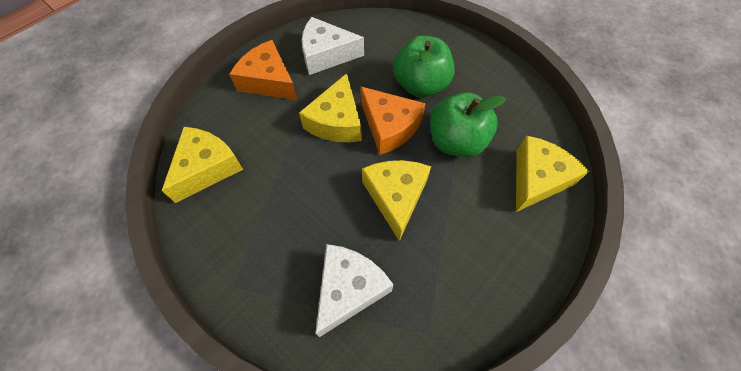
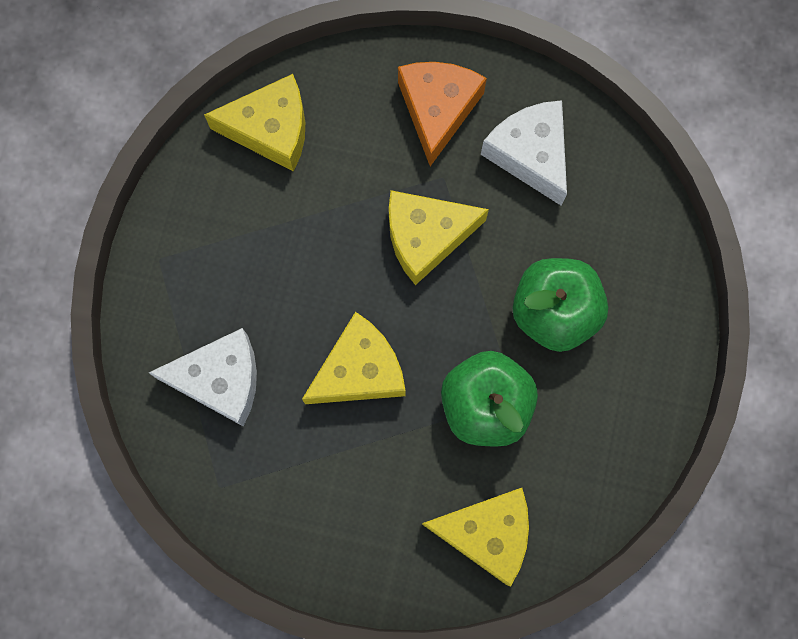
camera: 60 degrees right, 15 degrees up
(389, 127) = (458, 308): orange cheese -> none

